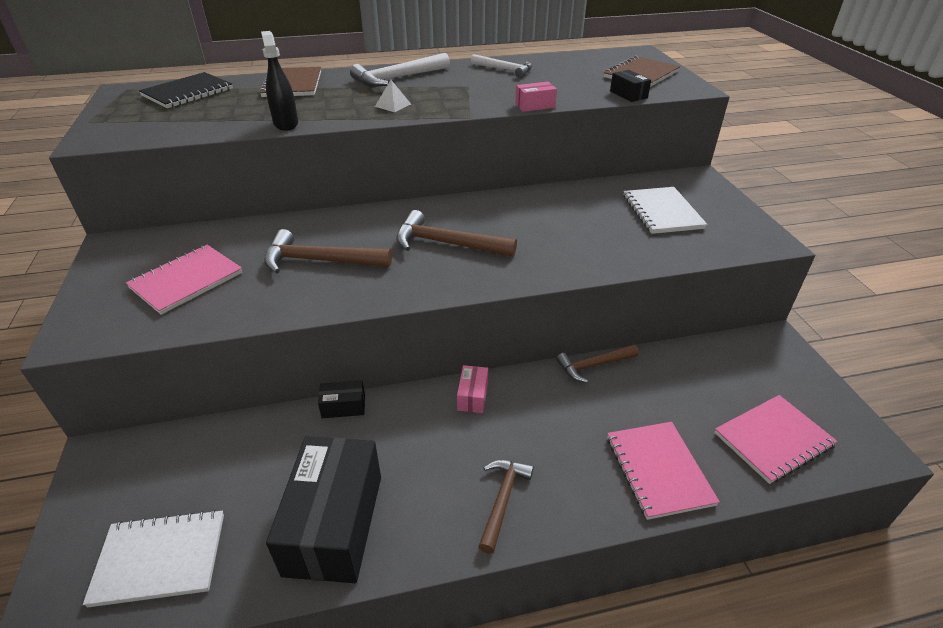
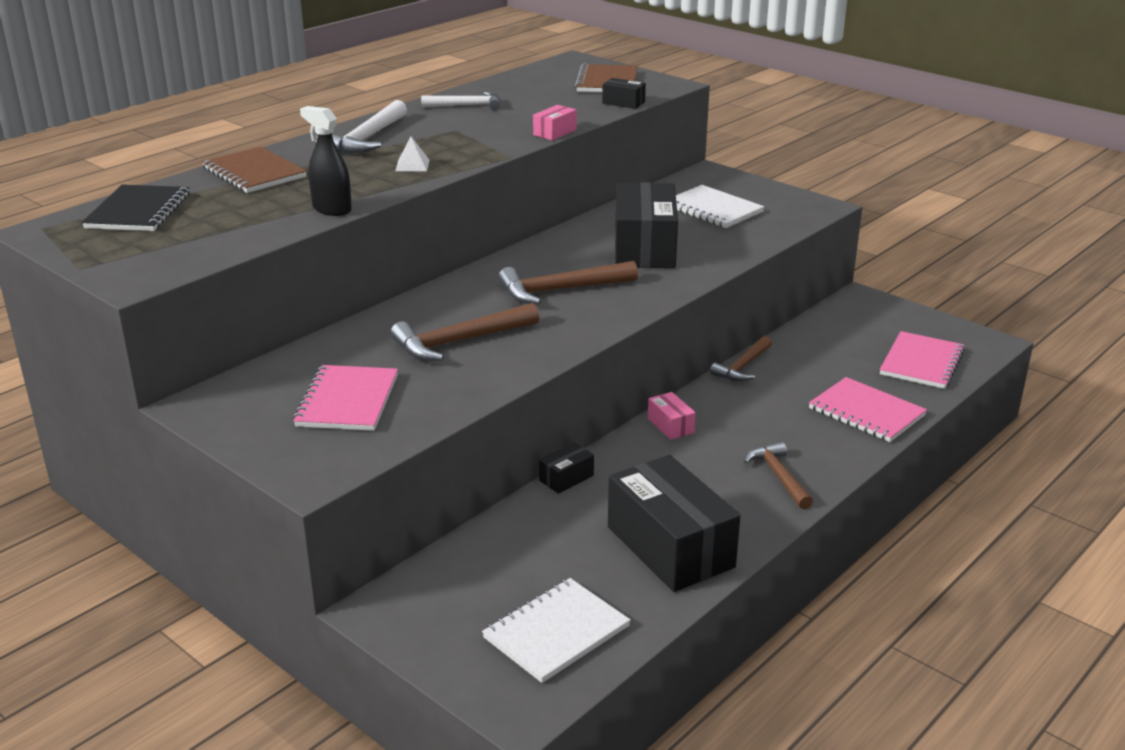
camera: 35 degrees left, 10 degrees down
(559, 229) = (644, 248): none -> black box

